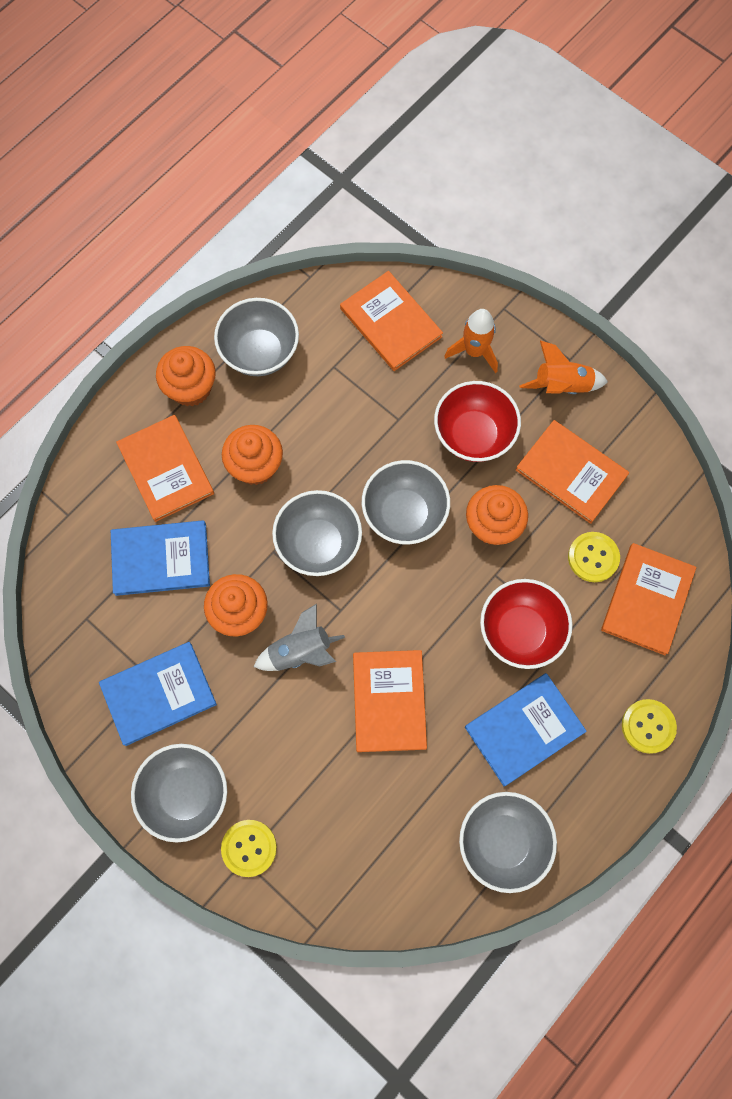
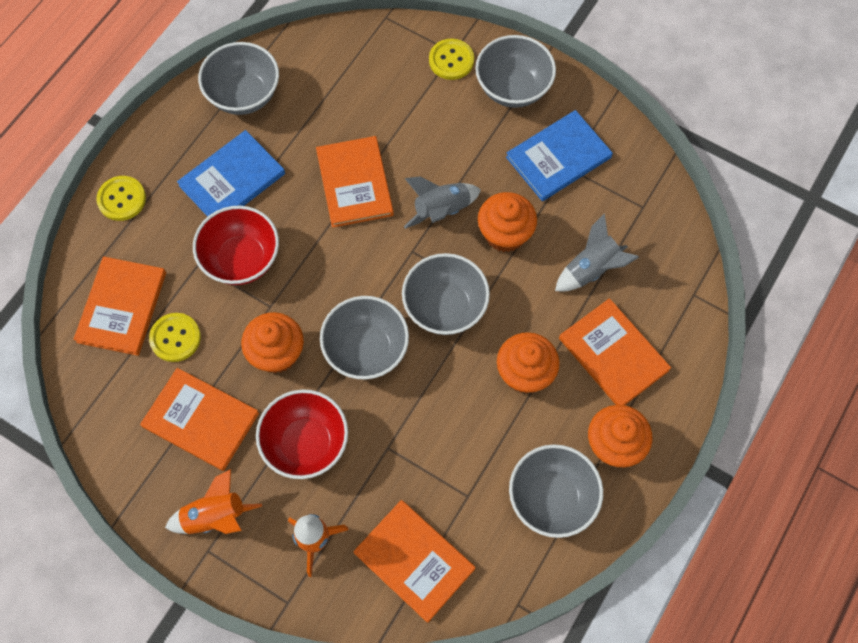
camera: 170 degrees right, 5 degrees down
(161, 559) = (591, 269): blue book -> grey rocket

